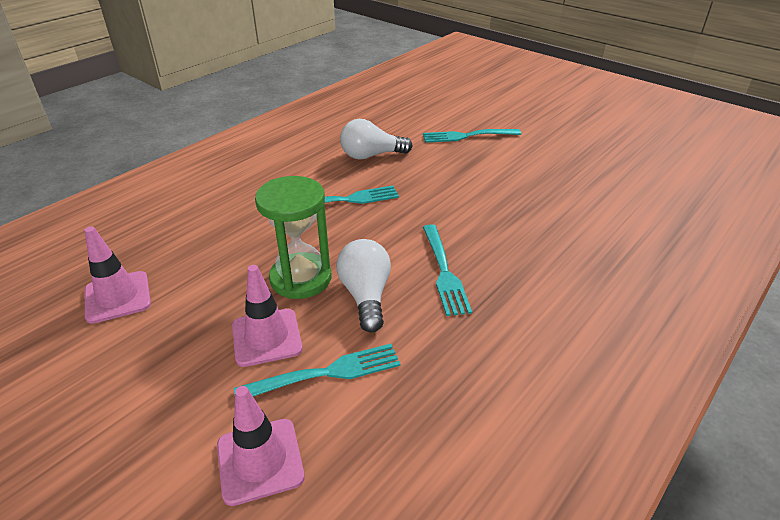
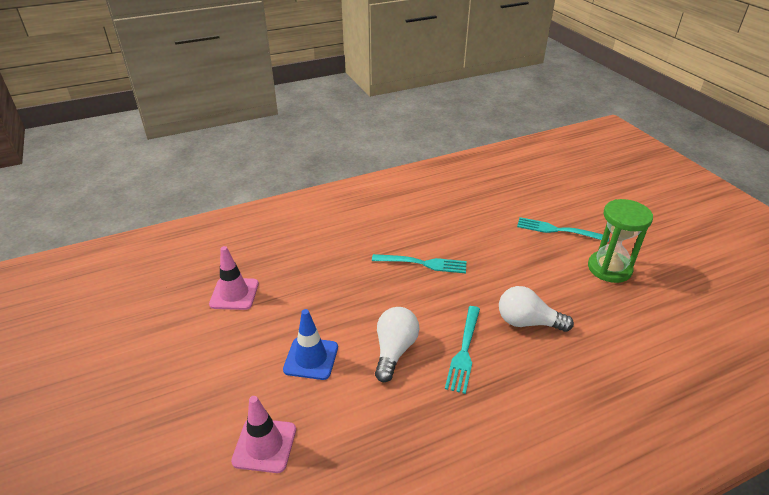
camera: 25 degrees right, 0 degrees up
(266, 337) = (311, 358): pink traffic cone -> blue traffic cone
(301, 278) = (356, 320): green hourglass -> green hourglass (609, 268)
(326, 373) = (335, 400): turquoise fork -> none
(371, 155) = (464, 228): white light bulb -> white light bulb (527, 322)

